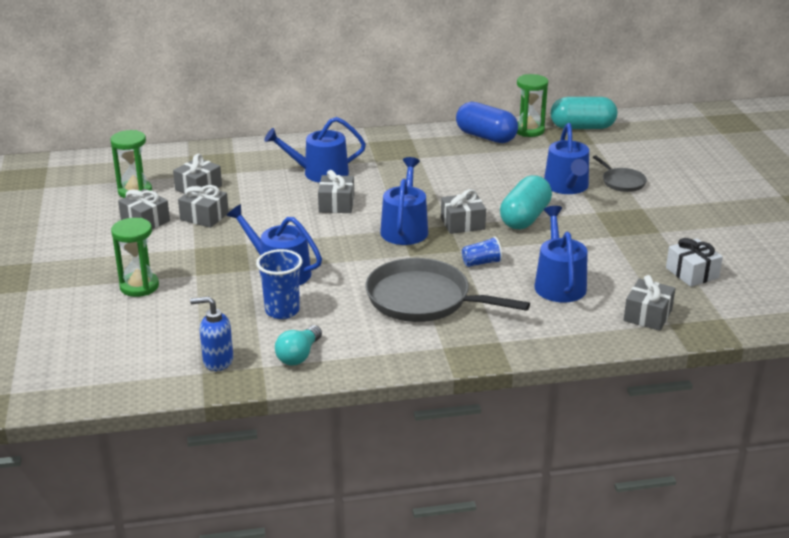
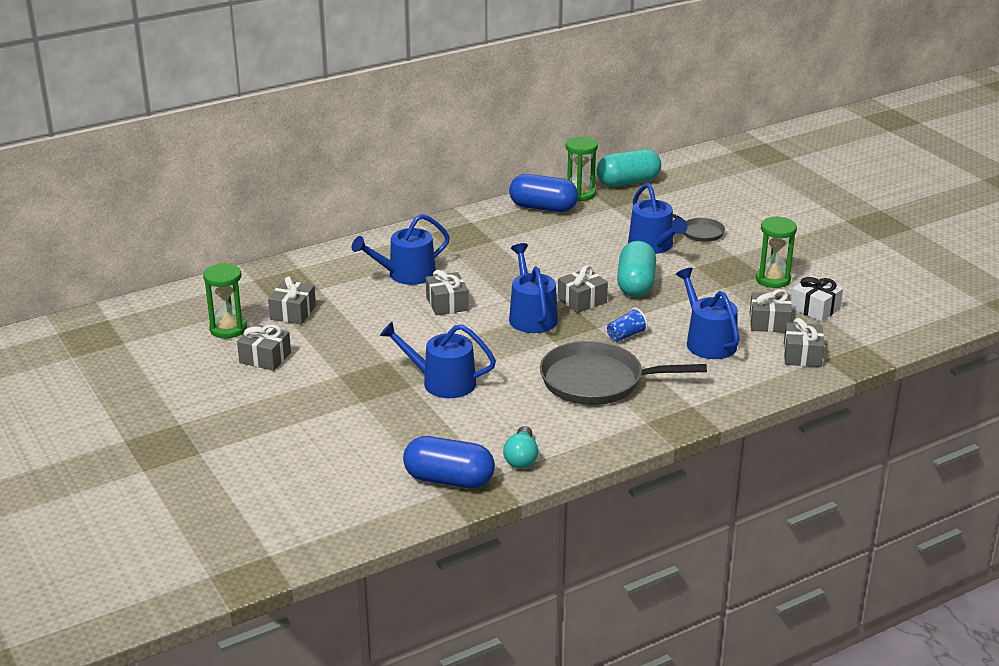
camera: 20 degrees left, 0 degrees up
(139, 286) = (314, 425): green hourglass -> green hourglass (773, 279)
(204, 216) = (323, 341): grey gift -> grey gift (769, 323)
(217, 361) = (449, 480): blue soap dispenser -> blue capsule
(282, 311) = (474, 419): blue cup -> none

